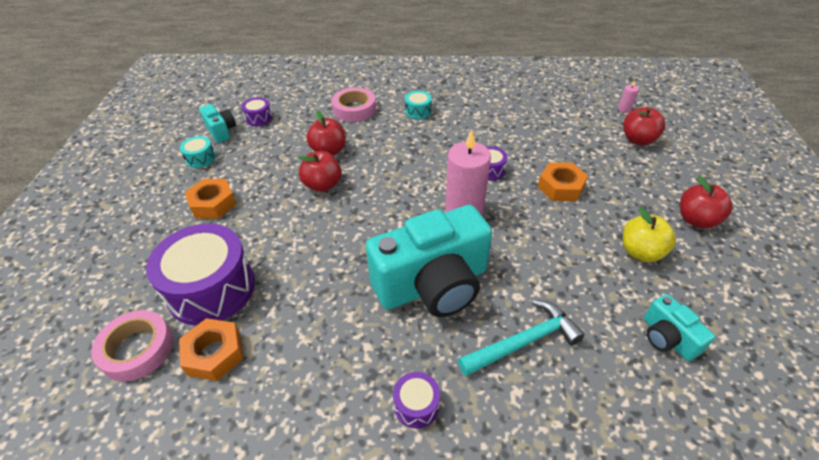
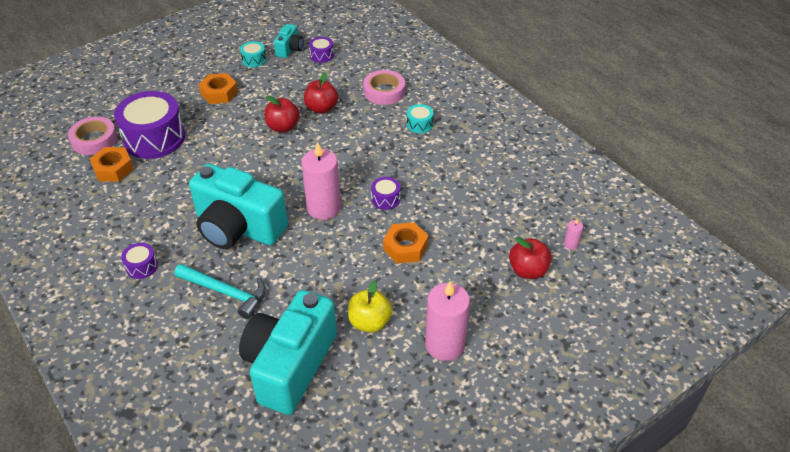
camera: 50 degrees right, 0 degrees up
(667, 338) = (290, 365): turquoise camera -> turquoise camera, size x2.19
(696, 220) = (445, 345): red apple -> pink candle

